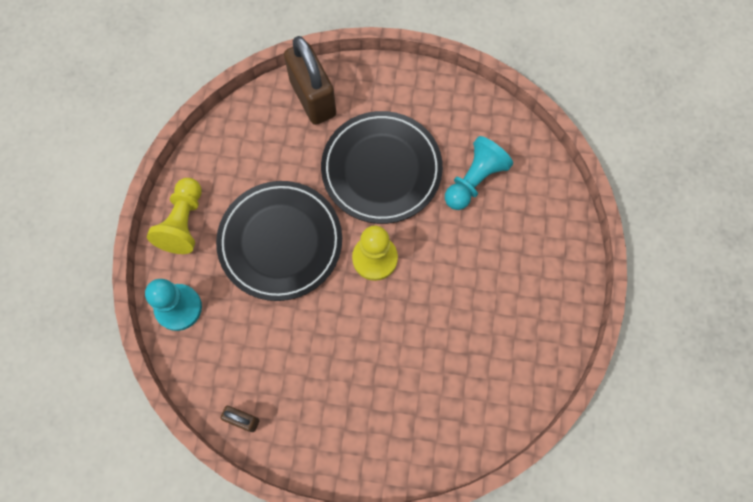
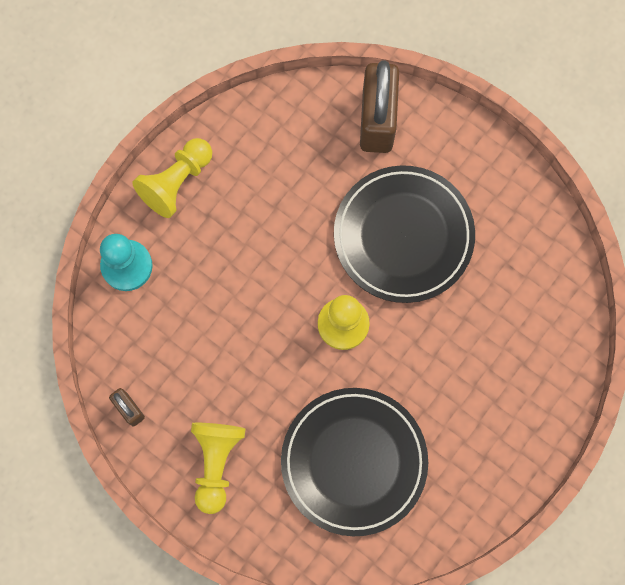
camera: 30 degrees right, 5 degrees up
(280, 242) = (259, 255): black plate -> black plate (354, 462)
(338, 422) = (216, 463): none -> yellow pawn
(474, 180) = (492, 300): turquoise pawn -> none

